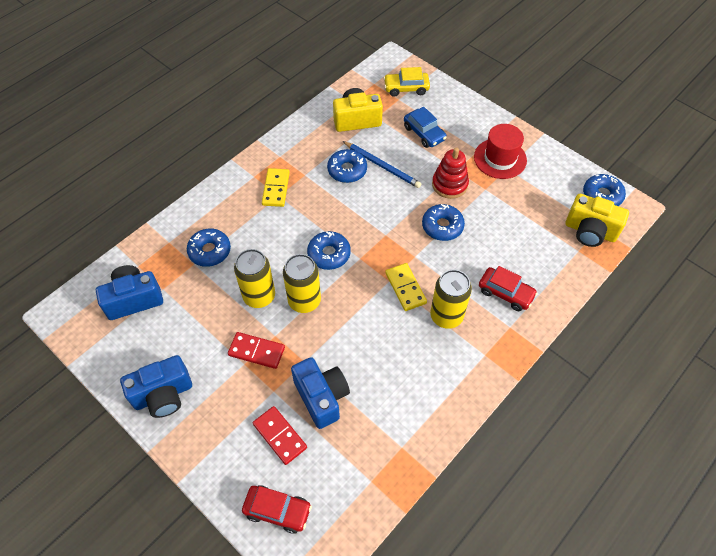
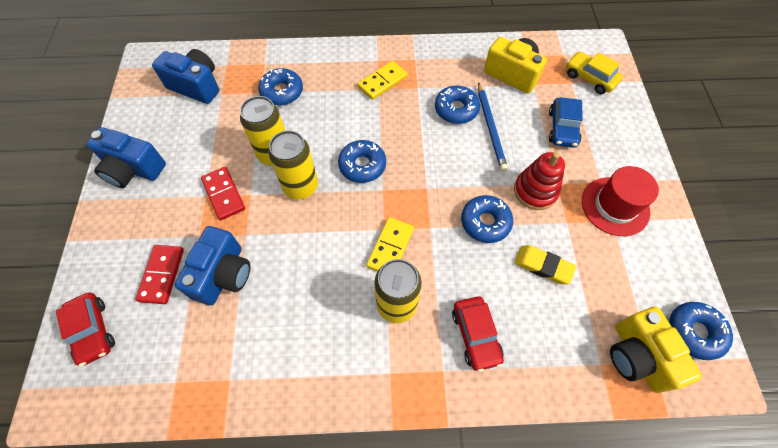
camera: 45 degrees right, 5 degrees up
(499, 224) = (543, 266): none -> yellow eraser

